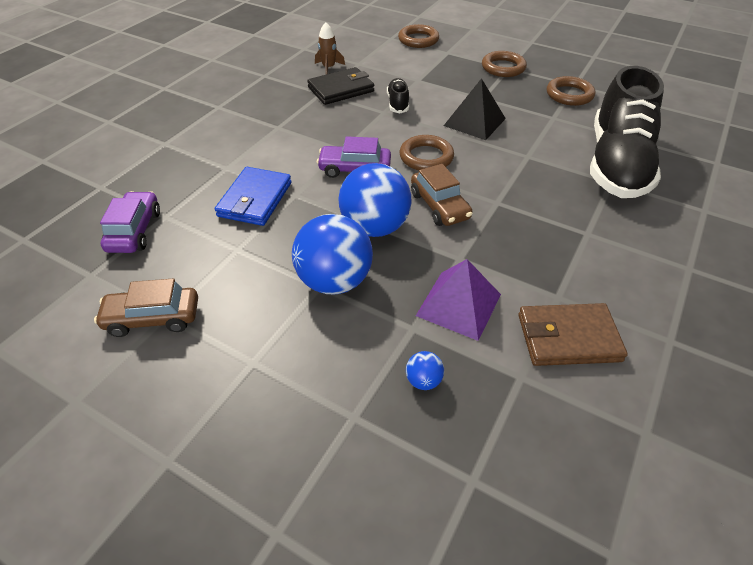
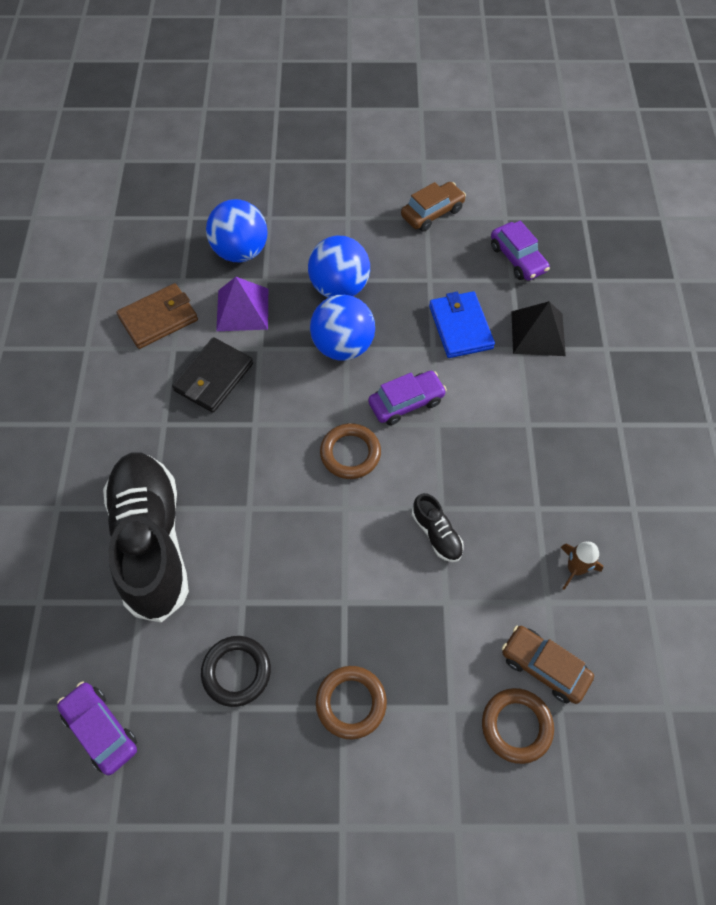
camera: 150 degrees right, 15 degrees up
(341, 89) = (521, 527): black wallet -> black wallet (214, 377)
(423, 380) = (240, 251): blue ball -> blue ball, size x2.36
(439, 206) = (303, 394): brown car -> brown car (544, 667)
(474, 122) = (330, 542): black pyramid -> black pyramid (538, 333)
(569, 95) = (236, 672): brown ring -> black ring
(667, 100) = (101, 729): none -> purple car

